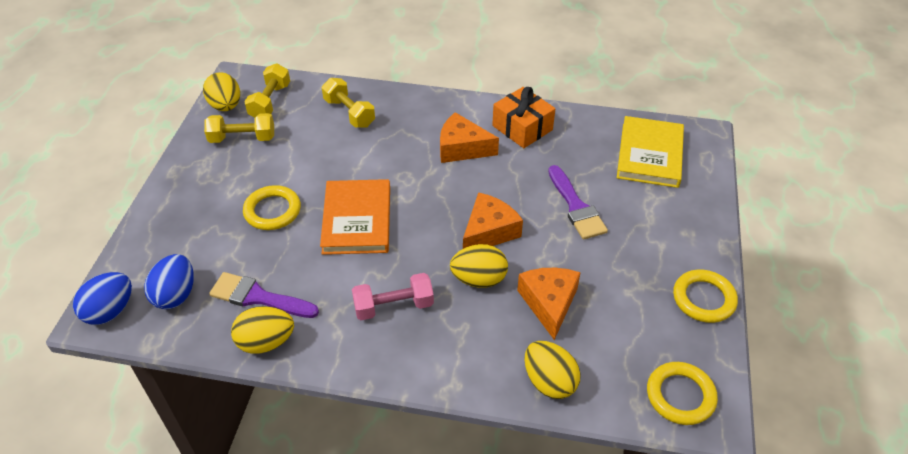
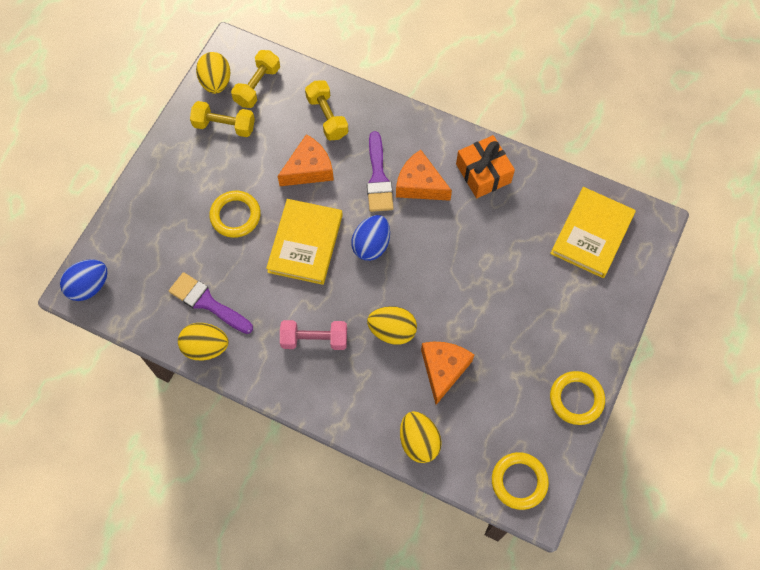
camera: 15 degrees right, 20 degrees up
(176, 295) = (142, 283): blue egg -> blue egg (371, 245)
(357, 220) = (305, 243): orange book -> yellow book
(489, 231) = (415, 284): orange cheese -> orange cheese (309, 169)
(576, 207) = (501, 276): purple brush -> purple brush (378, 178)

